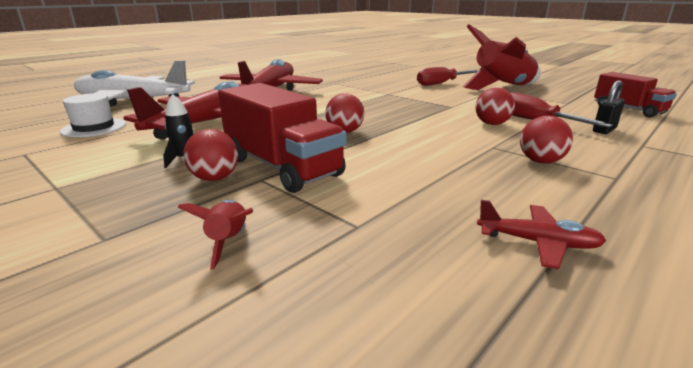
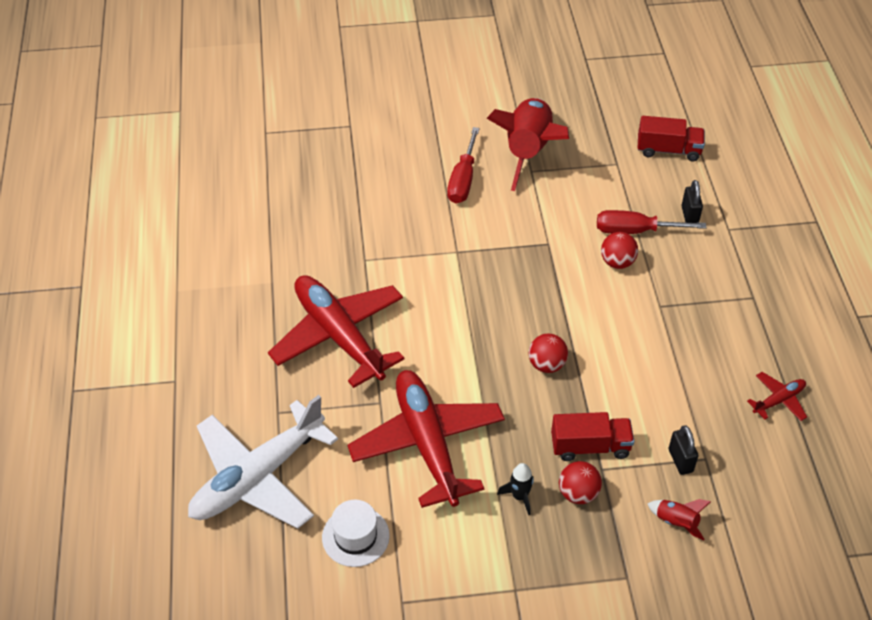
camera: 50 degrees left, 25 degrees up
(282, 167) = (590, 446): red truck -> red truck, size x0.66
(330, 212) = (680, 460): none -> black padlock
(540, 161) = (704, 307): red ball -> none

